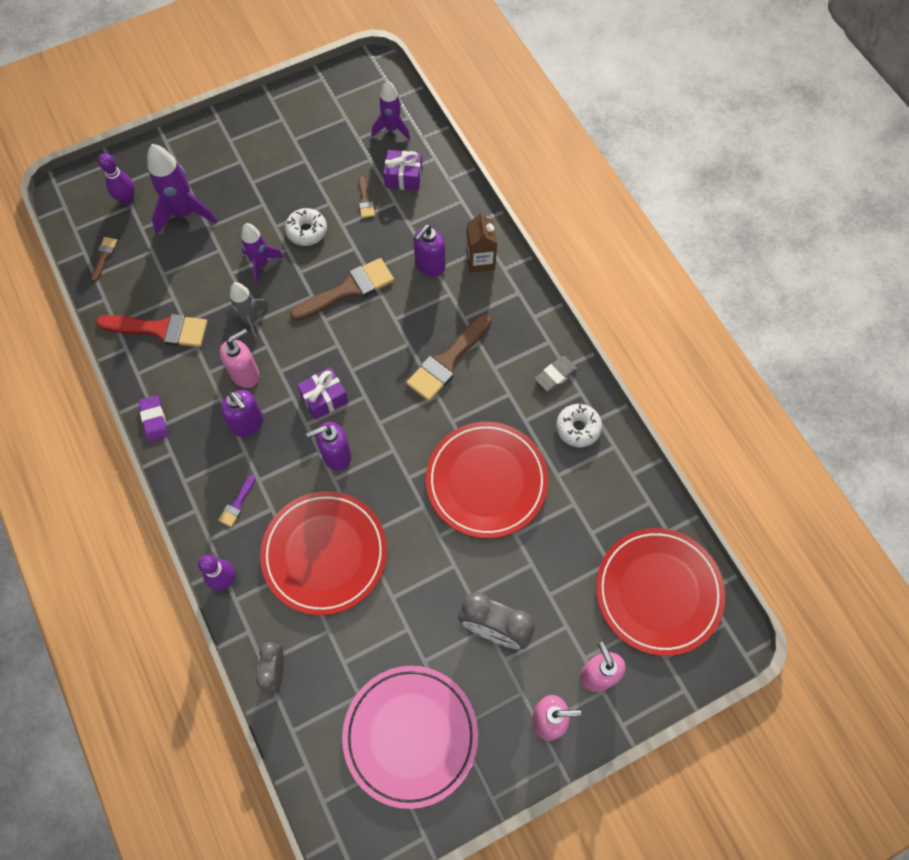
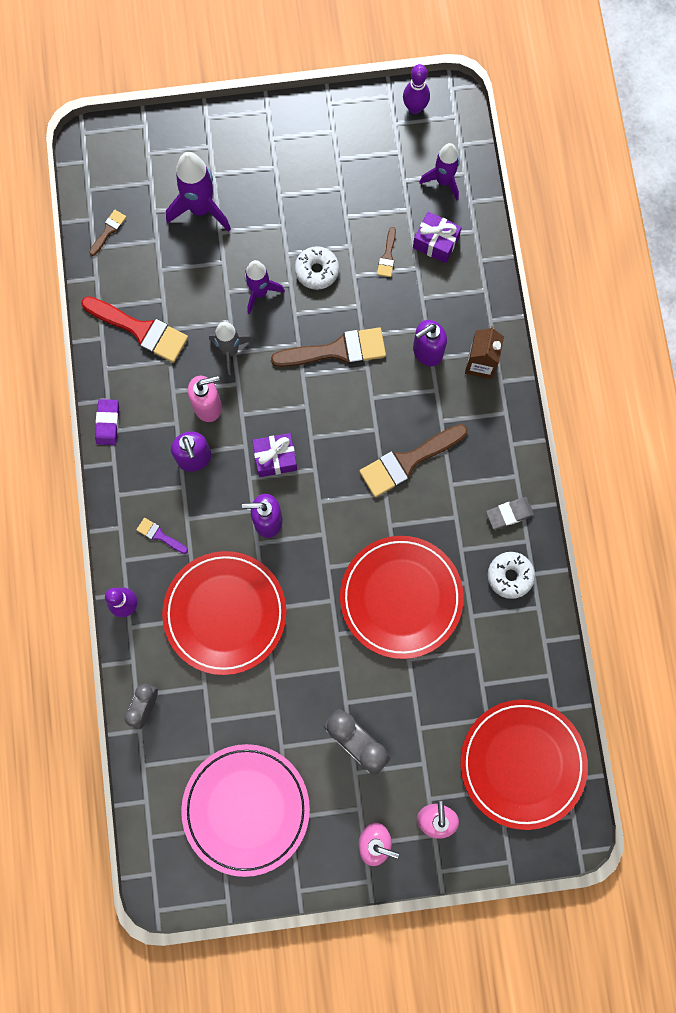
camera: 20 degrees right, 10 degrees up
(127, 199) = (149, 173): purple bowling pin -> purple bowling pin (415, 108)
(237, 504) = (159, 535): purple brush -> purple brush turned 75 degrees clockwise

